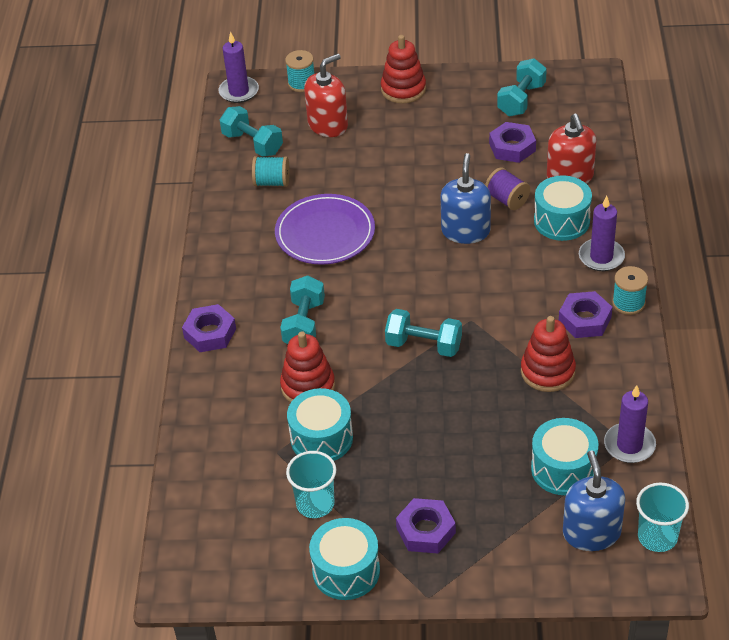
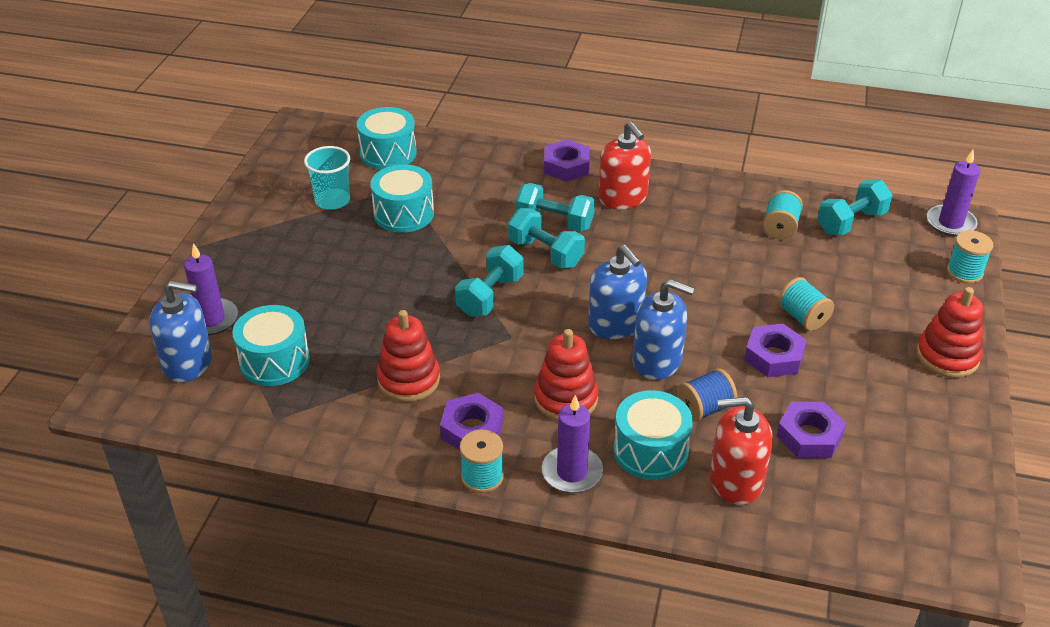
camera: 100 degrees right, 5 degrees down
(308, 386) = (471, 214): red stacking toy -> red stacking toy (566, 399)
(325, 233) = (686, 254): purple plate -> none
(328, 125) = (878, 282): red soap dispenser -> red soap dispenser (623, 197)
(346, 571) = (252, 207): turquoise drum -> turquoise drum (388, 153)
(385, 160) = (802, 317): none -> turquoise spool
(425, 530) = (263, 257): purple nut -> purple nut (774, 356)
(431, 261) = (615, 324): none -> blue soap dispenser
(507, 200) = (704, 408): purple spool -> blue spool
(521, 100) = (915, 469): turquoise dumbbell -> turquoise dumbbell (545, 253)
(629, 445) = (274, 419): purple candle -> purple candle (211, 319)
(657, 537) = (150, 409): turquoise cup -> none

